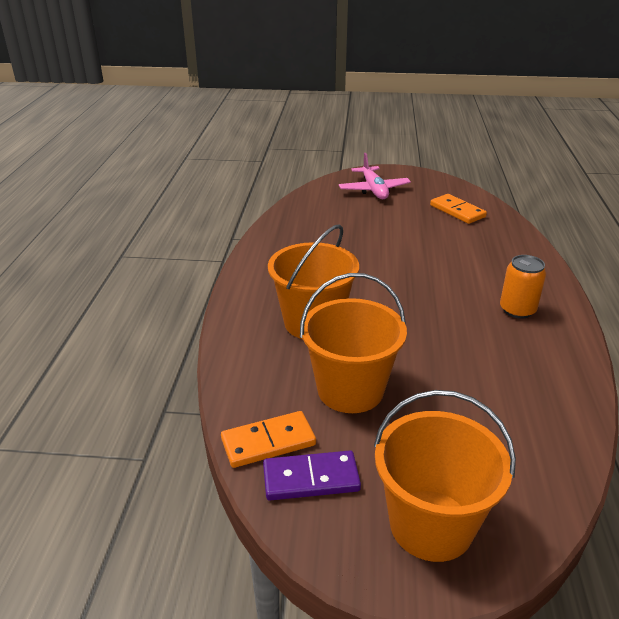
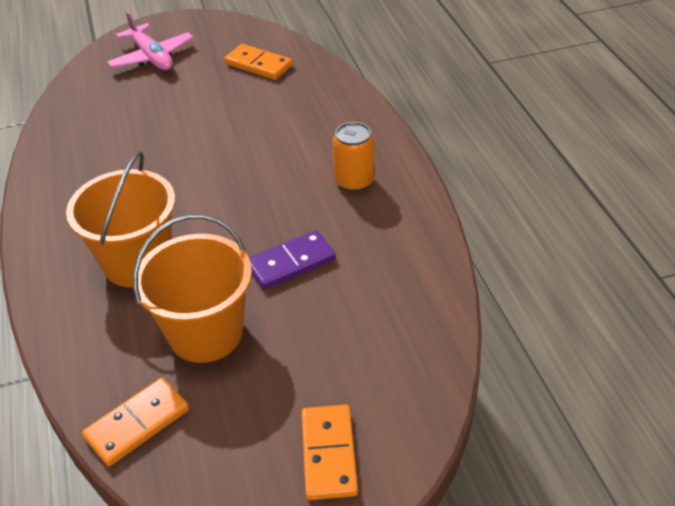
camera: 20 degrees left, 10 degrees up
(311, 478) = (196, 448): purple domino -> purple domino (291, 262)
(431, 525) = (329, 454): orange bucket -> orange domino

